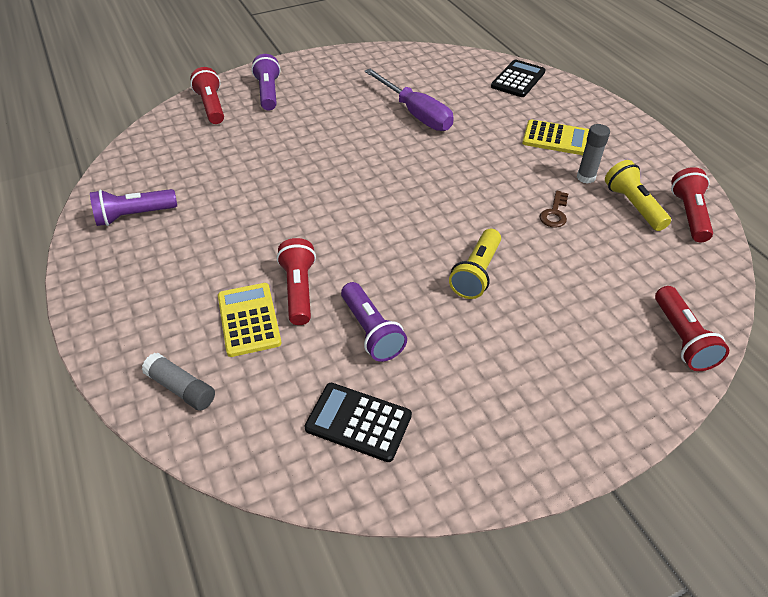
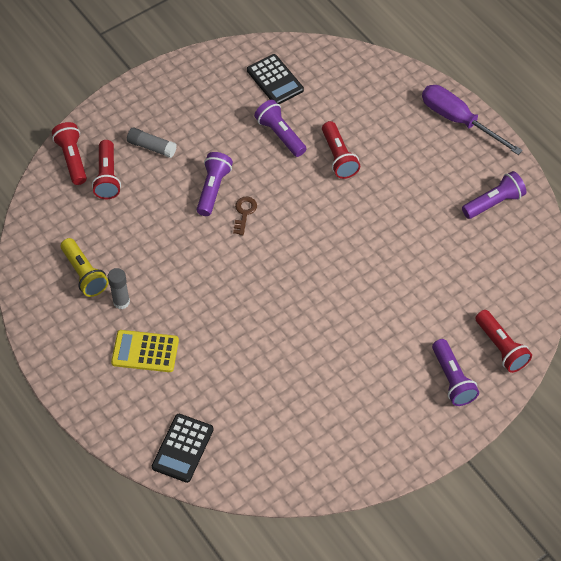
camera: 170 degrees right, 10 degrees up
(181, 388) = (386, 83): grey glue stick -> grey glue stick (151, 147)
(249, 319) = (364, 131): yellow calculator -> none
(358, 422) = (275, 80): black calculator -> black calculator turned 45 degrees clockwise
(416, 114) = (288, 368): purple screwdriver -> purple screwdriver (458, 120)
(476, 273) = (213, 189): yellow flashlight -> purple flashlight
(554, 213) = (152, 256): brown key -> brown key (244, 213)
(689, 215) = (39, 271): red flashlight -> red flashlight (107, 177)

